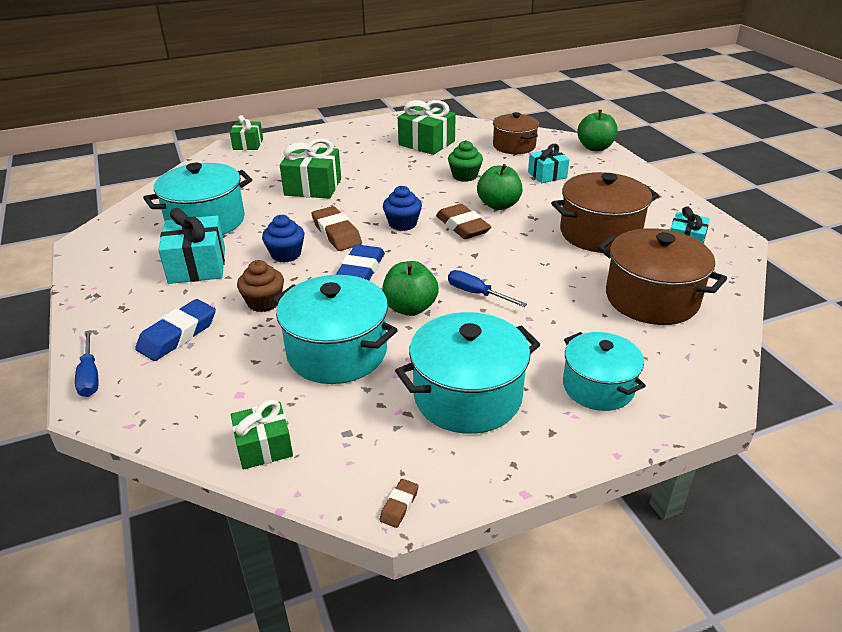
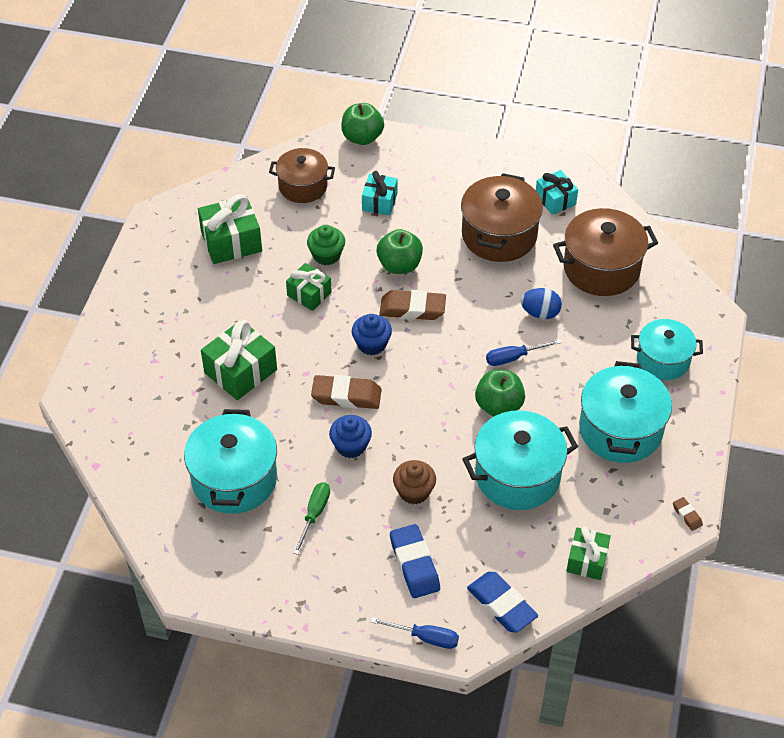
camera: 55 degrees left, 15 degrees up
(197, 265) = (314, 514): turquoise gift -> green screwdriver
(248, 144) = (84, 379): green gift -> green gift (309, 294)
(361, 270) = (420, 408): blue eraser -> blue eraser (501, 605)
(547, 287) = (540, 313): none -> blue egg

